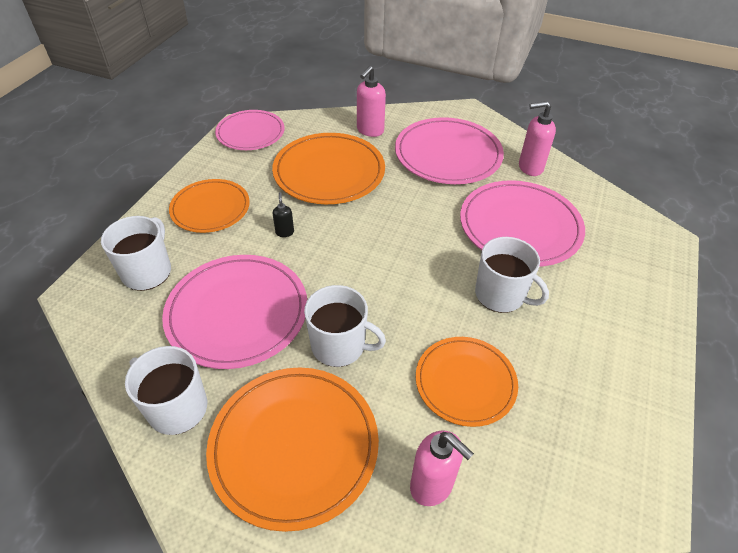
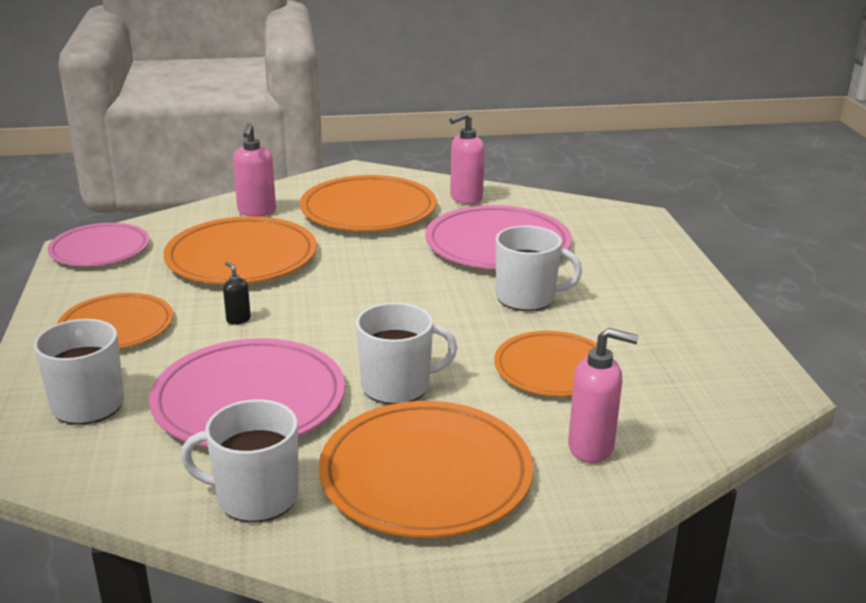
camera: 30 degrees left, 20 degrees down
(448, 154) = (368, 209): pink plate -> orange plate

